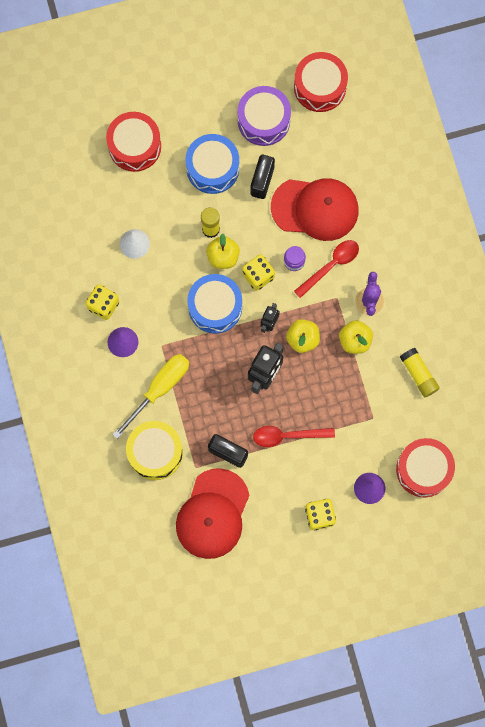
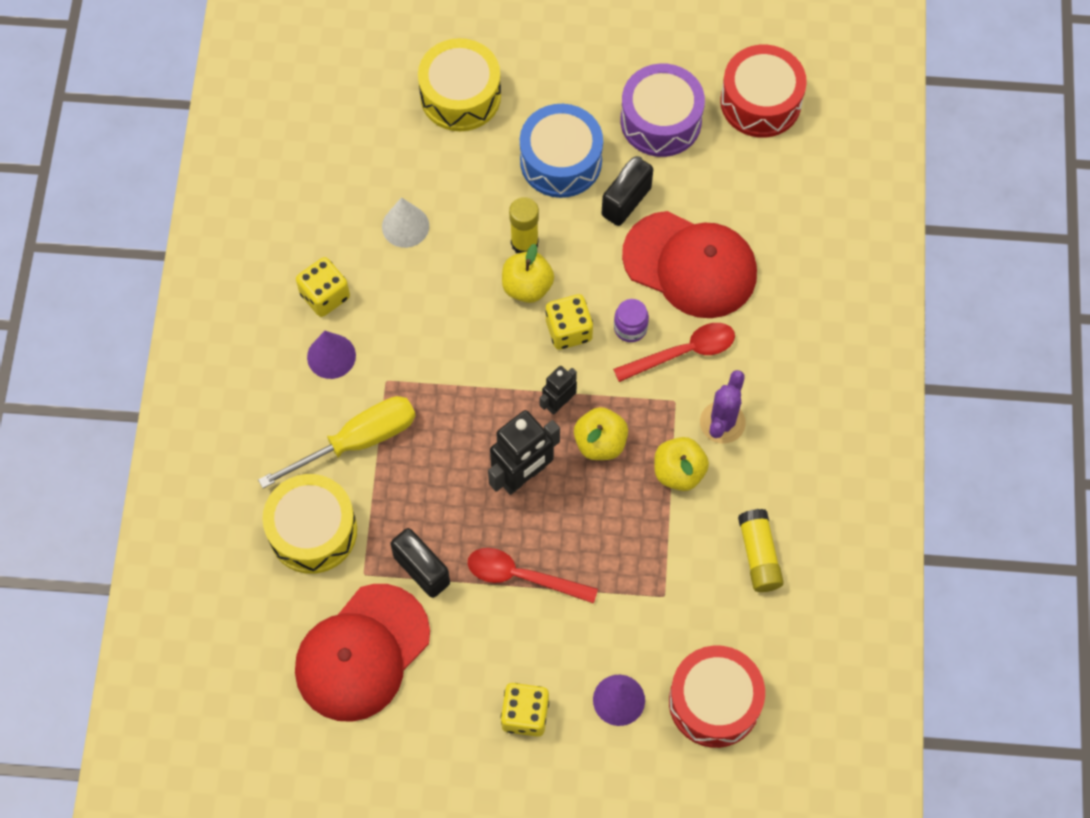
camera: 20 degrees right, 10 degrees down
(134, 146) = (460, 96): red drum -> yellow drum
(215, 307) = (487, 353): blue drum -> none

